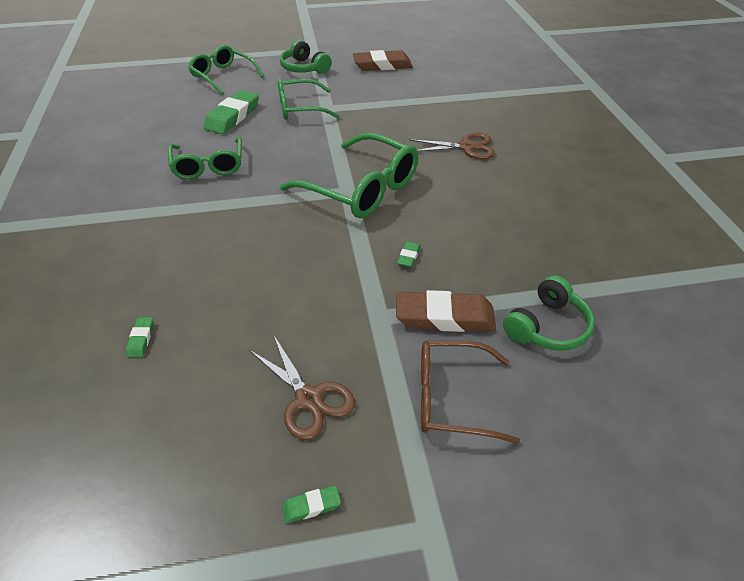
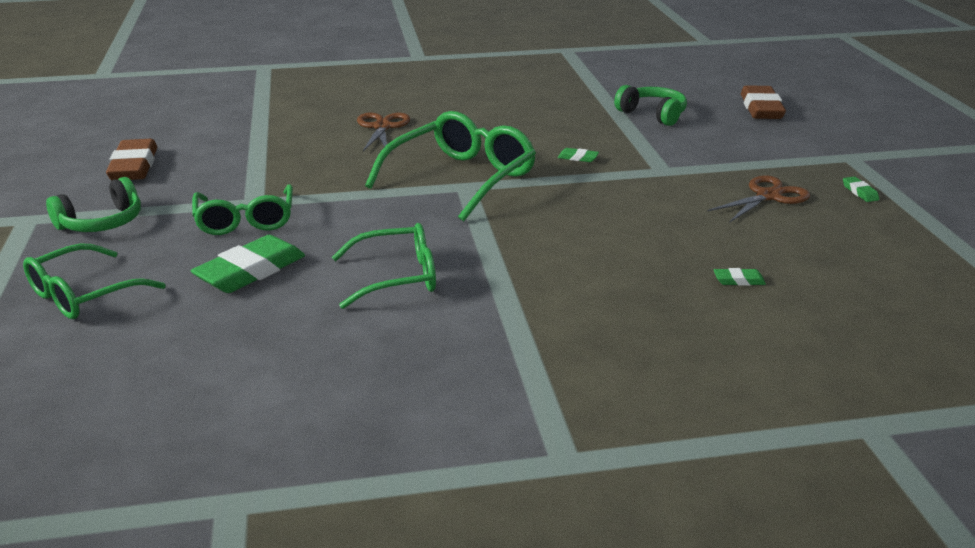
camera: 90 degrees left, 15 degrees down
(233, 117) = (250, 271): green eraser -> green eraser turned 75 degrees counterclockwise
(444, 317) = (654, 146): brown eraser -> brown eraser (761, 108)
(451, 398) = (739, 147): brown glasses -> none

